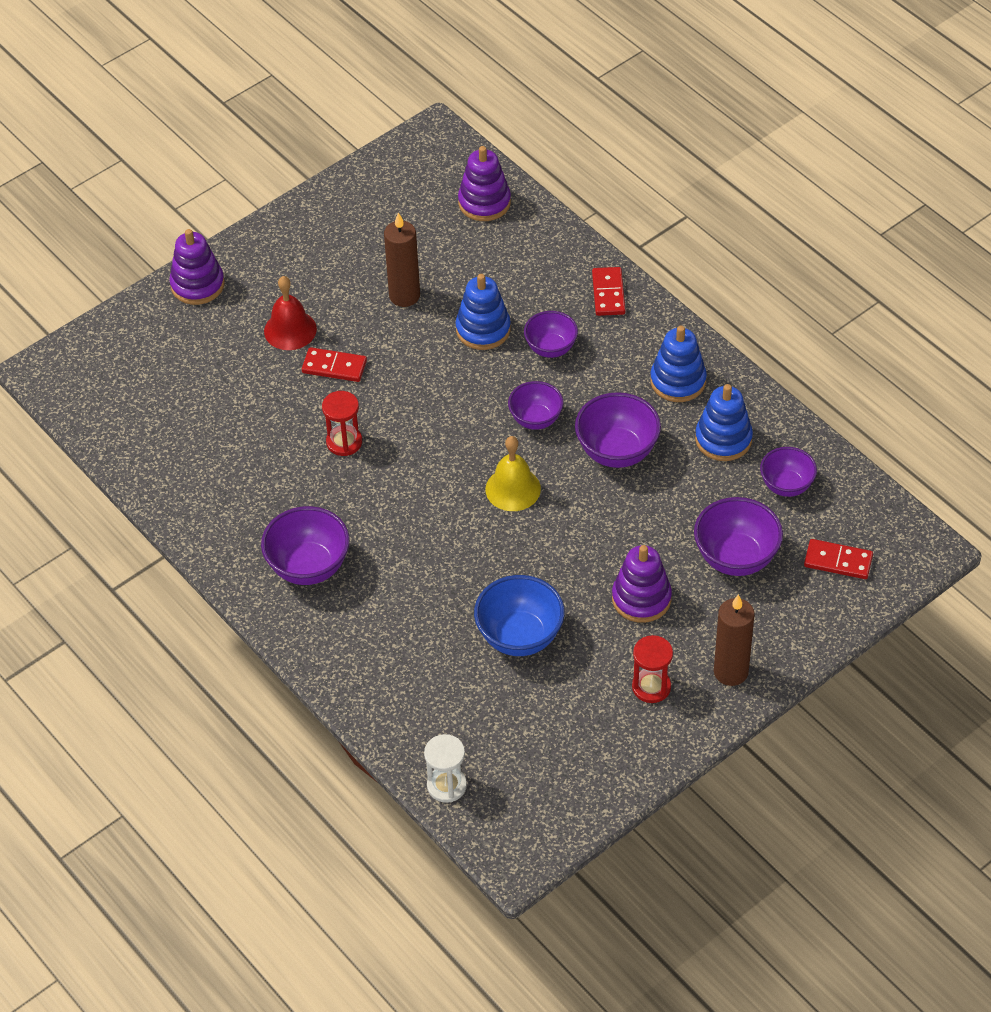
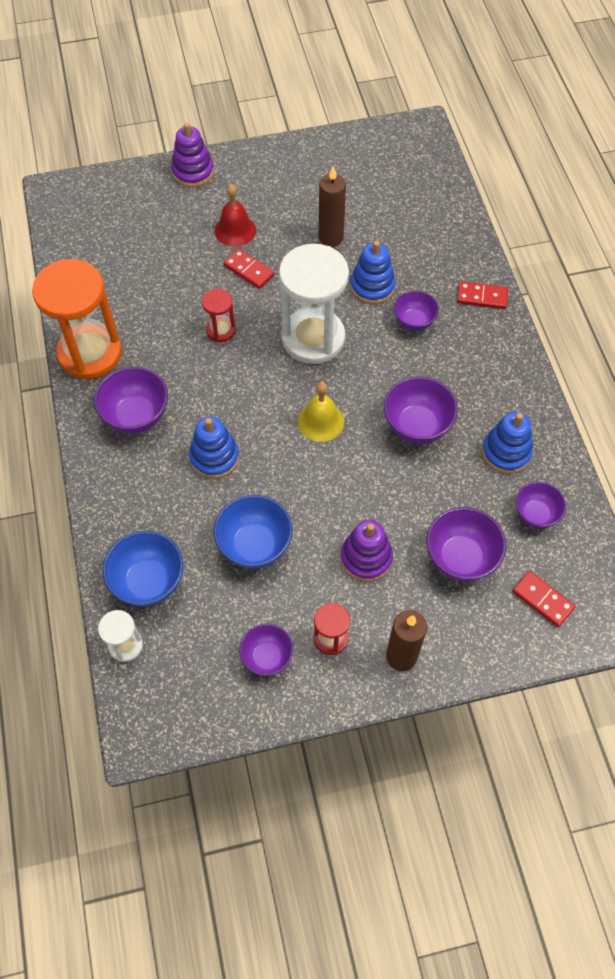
camera: 25 degrees right, 10 degrees up
(211, 525) = (90, 353): none -> orange hourglass
(430, 718) = (148, 582): none -> blue bowl
(452, 409) = (313, 338): none -> white hourglass
(484, 202) = (429, 191): purple stacking toy -> none
(536, 419) = (370, 373): purple bowl -> purple bowl (267, 657)
(608, 293) = (482, 297): red domino -> red domino turned 75 degrees clockwise
(678, 381) = (496, 389): blue stacking toy -> blue stacking toy (214, 457)

